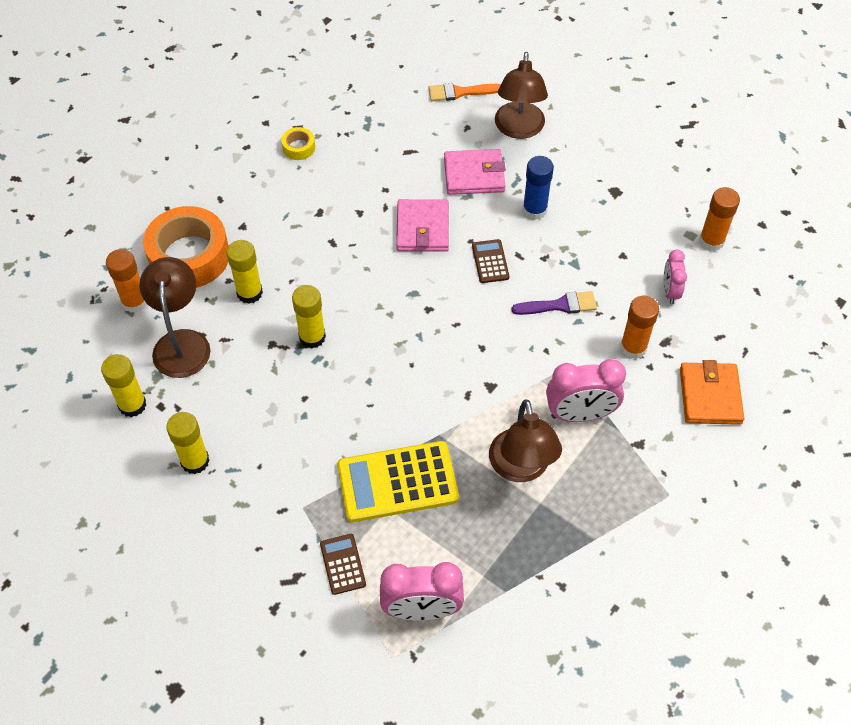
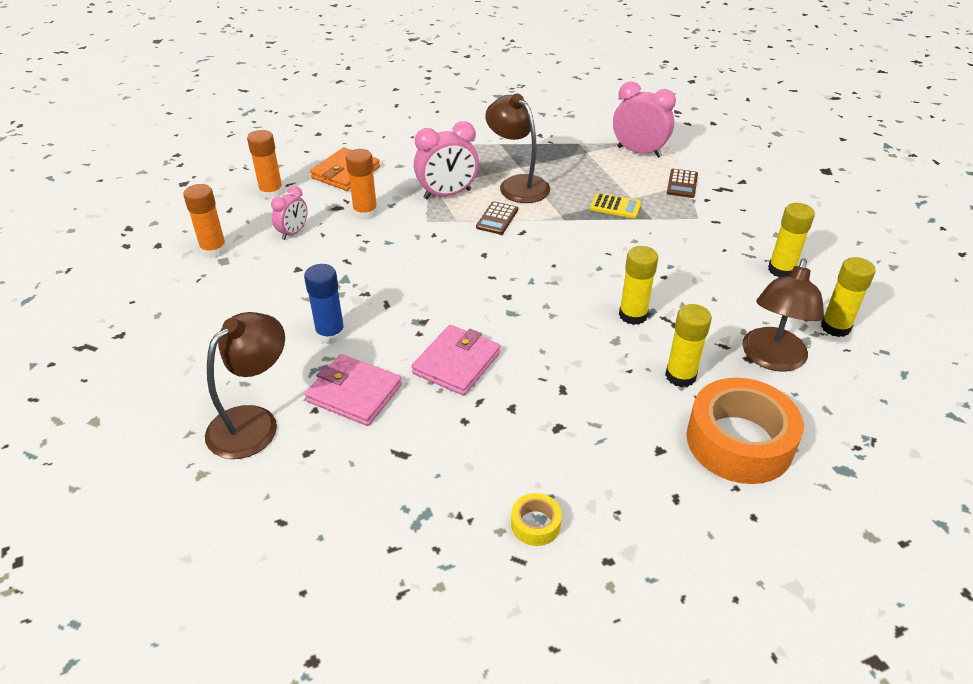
camera: 150 degrees left, 15 degrees down
(135, 302) = (818, 417): orange glue stick -> orange glue stick (271, 192)
(397, 482) = (615, 206): yellow calculator -> yellow calculator, size x0.49
(460, 92) = (268, 505): orange brush -> none
(490, 261) = (417, 309): brown calculator -> brown calculator (497, 218)
(521, 468) = (517, 184): brown lamp -> brown lamp turned 60 degrees counterclockwise
(559, 305) = (391, 256): purple brush -> none
(580, 414) = (447, 194): pink clock -> pink clock turned 135 degrees clockwise

